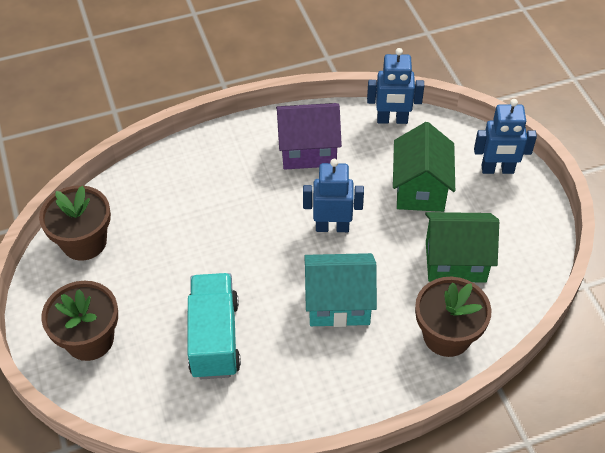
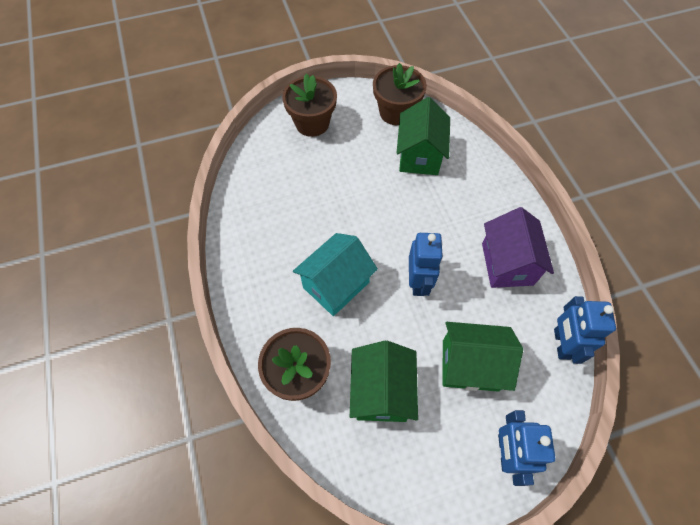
camera: 90 degrees right, 10 degrees up
(159, 219) = (419, 156): none -> green house
(214, 338) = (308, 196): turquoise truck -> none
(338, 304) = (336, 285): turquoise house -> turquoise house turned 45 degrees clockwise

